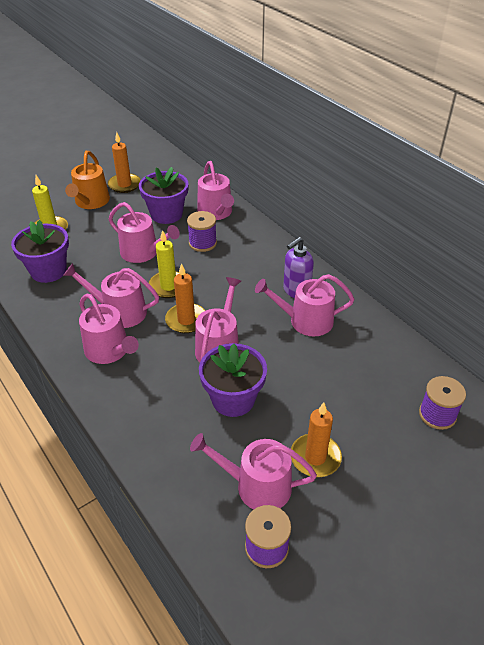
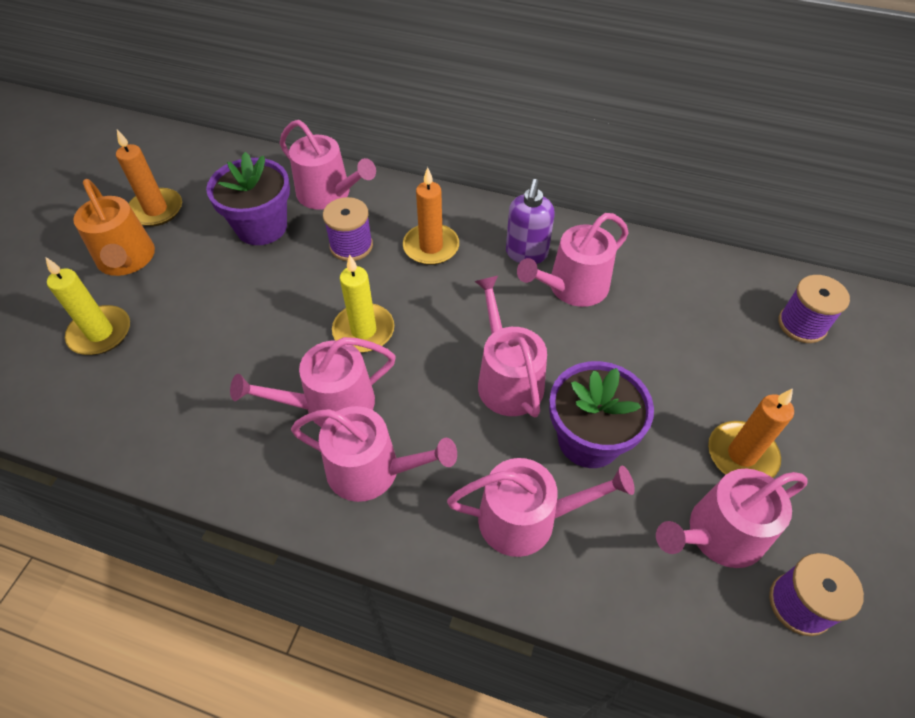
camera: 35 degrees left, 10 degrees up
(48, 271) = (161, 400): purple flower pot -> none
(143, 252) = (281, 299): pink watering can -> pink watering can (527, 519)
(186, 320) = (432, 366): orange candle -> orange candle (431, 247)

